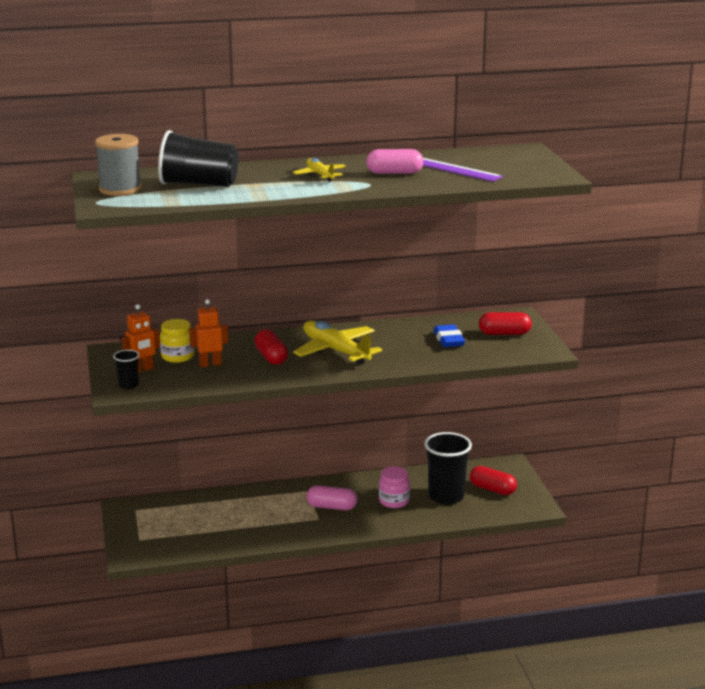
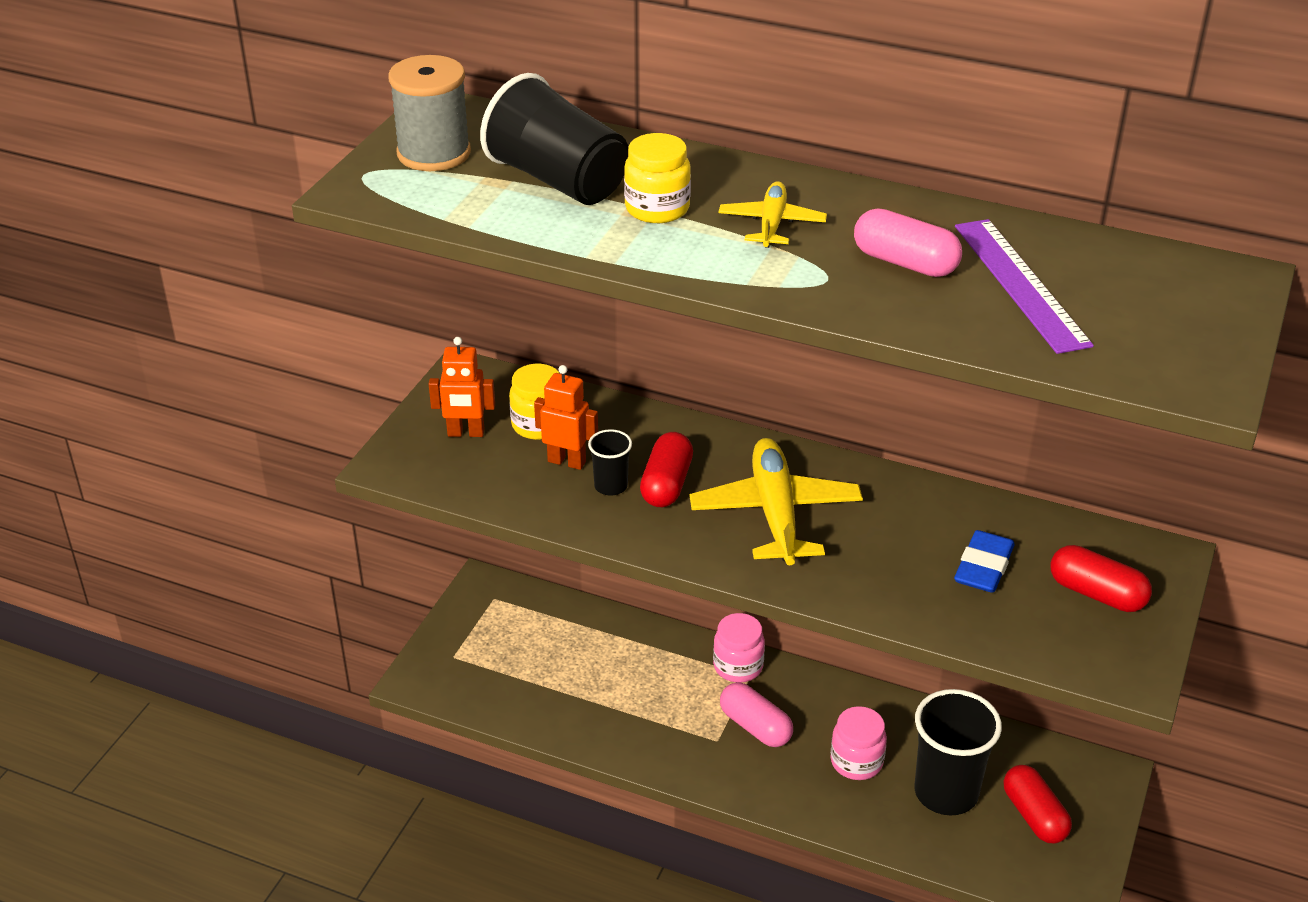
camera: 35 degrees right, 15 degrees up
(128, 385) = (418, 457): black cup -> black cup (611, 486)
(261, 182) = (657, 209): none -> yellow jar
(298, 489) = (738, 666): none -> pink jar

